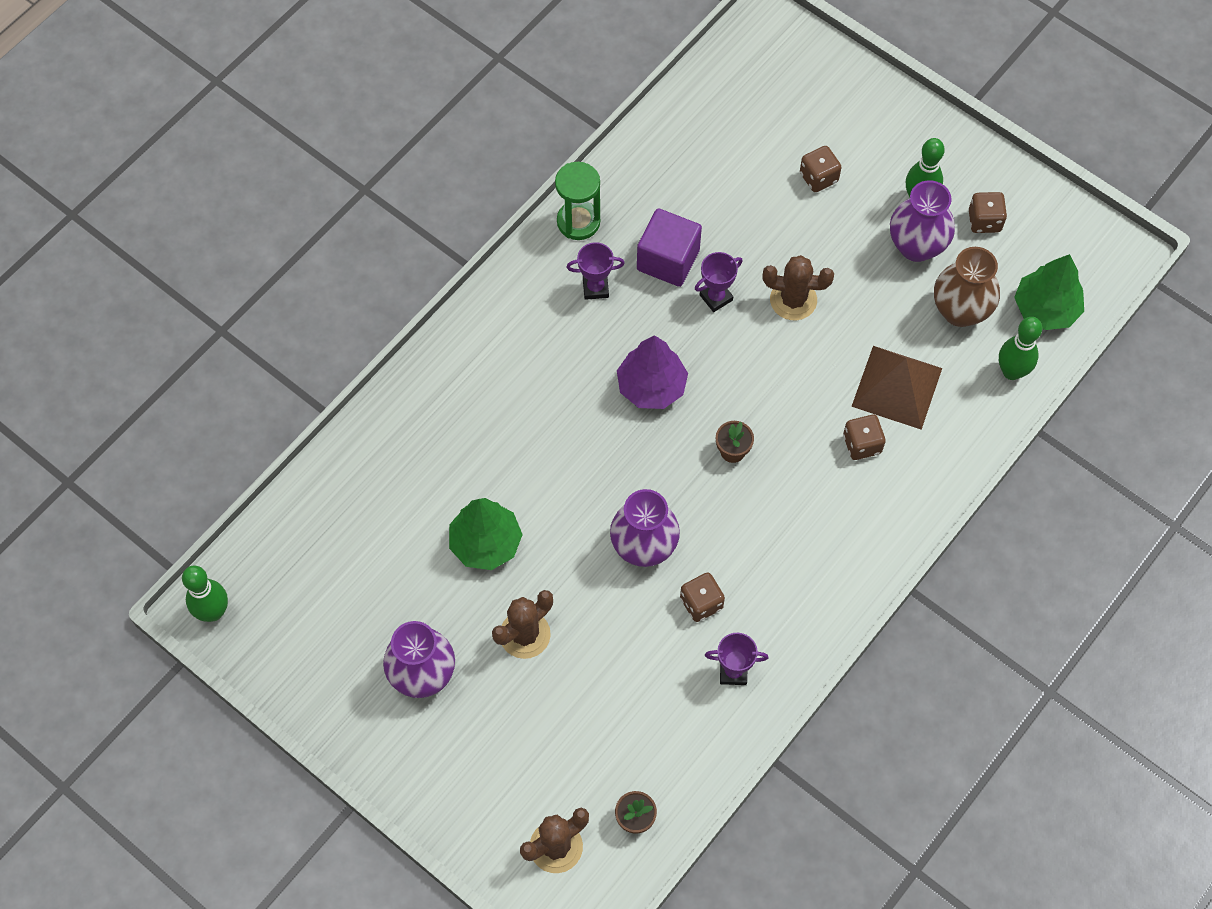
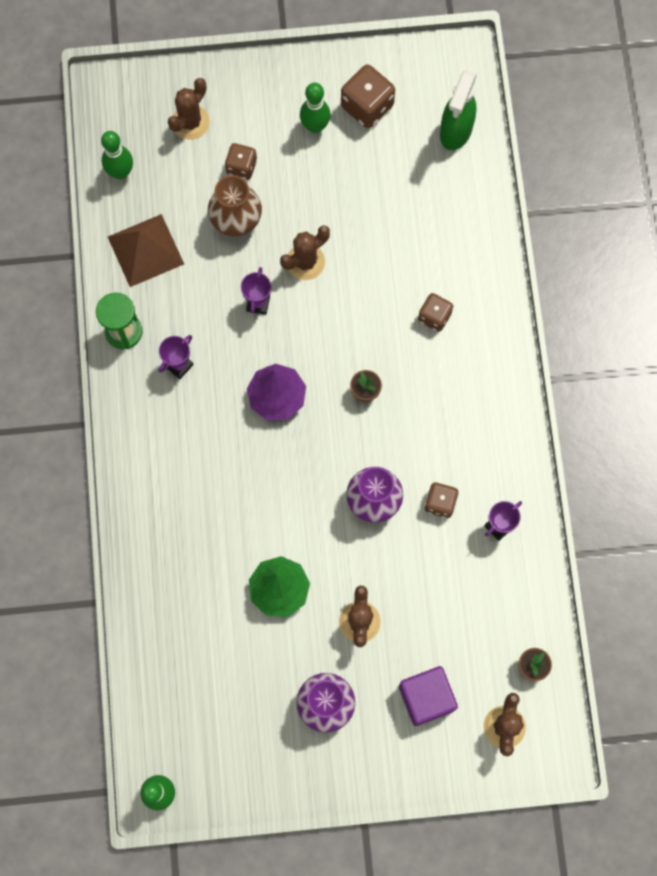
camera: 45 degrees left, 10 degrees up
(668, 260) = (204, 306): purple cube -> purple cube (426, 698)
(812, 106) = (190, 122): none -> brown cactus
(896, 387) = (419, 261): brown pyramid -> brown pyramid (145, 250)
(916, 246) = (343, 159): purple vase -> none
(960, 311) = (409, 178): brown vase -> brown vase (236, 221)
(984, 221) = (367, 106): brown dice -> brown dice, size x1.59
(1011, 371) = (474, 190): green bowling pin -> green bowling pin (120, 172)
(1045, 308) = (455, 131): green tree -> green spray bottle

